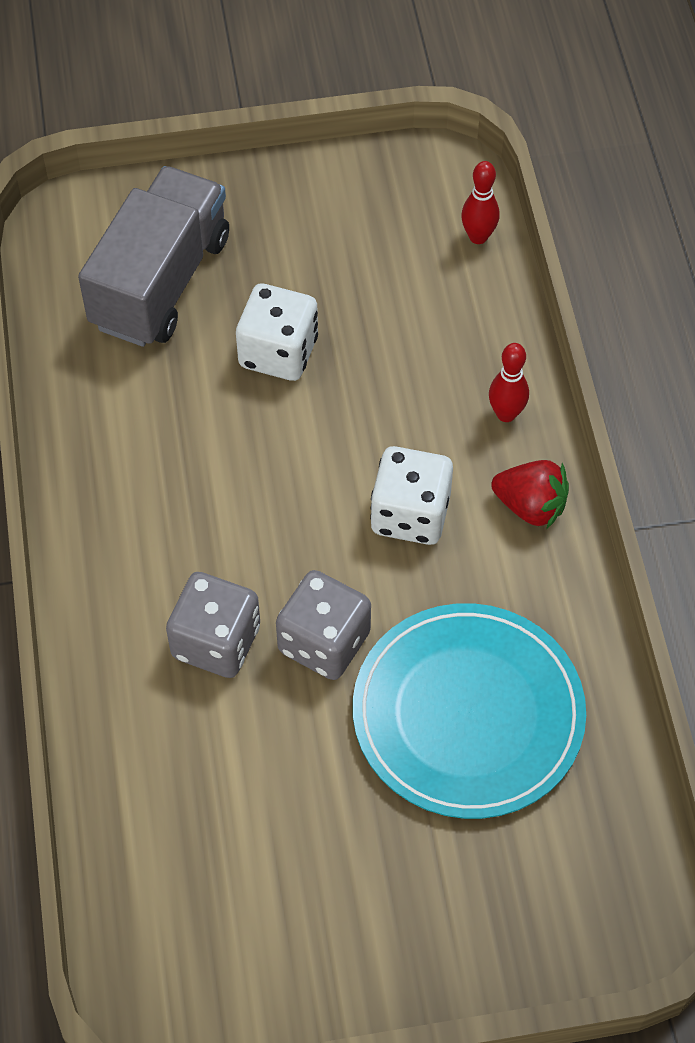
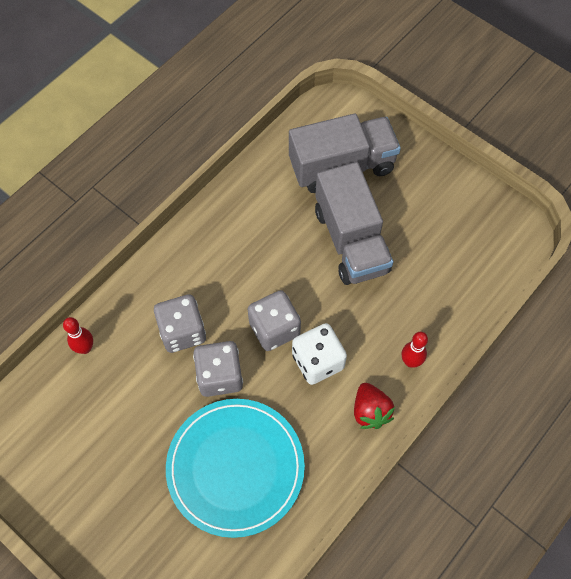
camera: 50 degrees right, 5 degrees up
(278, 352) = (351, 240): white dice -> grey truck
(318, 530) = (274, 329): none -> grey dice
(478, 237) = (497, 274): red bowling pin -> red bowling pin (85, 348)

